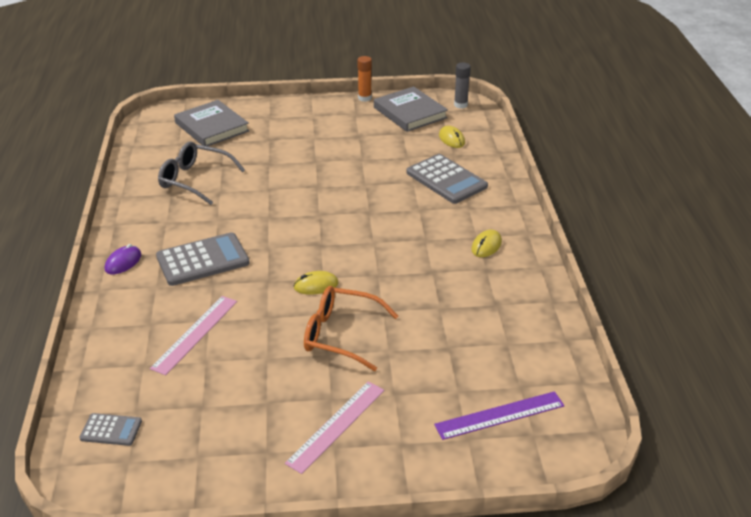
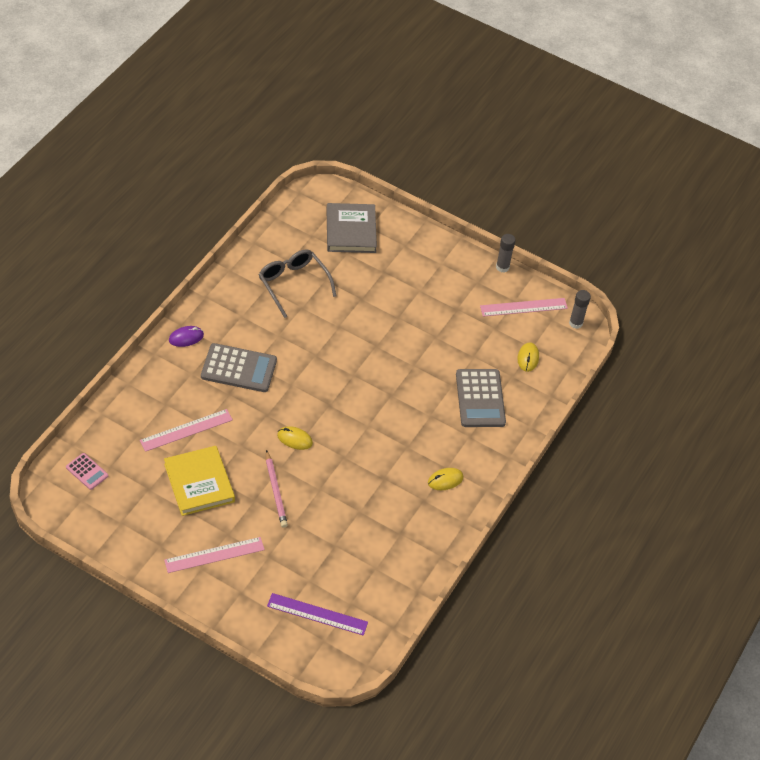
camera: 30 degrees right, 15 degrees up
(111, 430) = (87, 471): grey calculator -> pink calculator
(254, 371) = (199, 483): none -> yellow book
(341, 335) = (275, 491): orange glasses -> pink pencil
(364, 98) = (502, 267): orange glue stick -> grey glue stick
(410, 113) = (523, 307): grey book -> pink ruler

